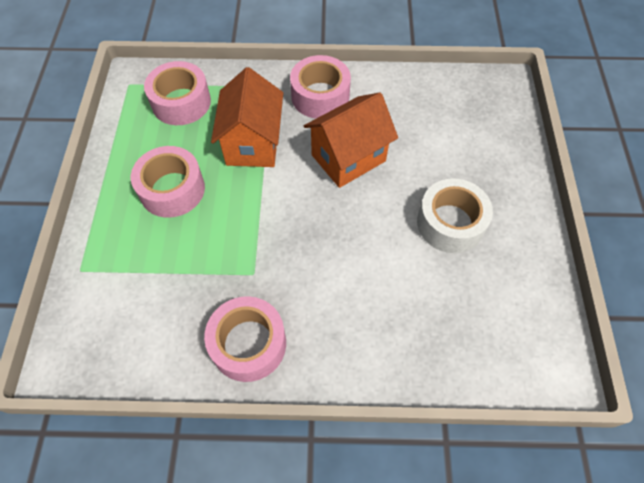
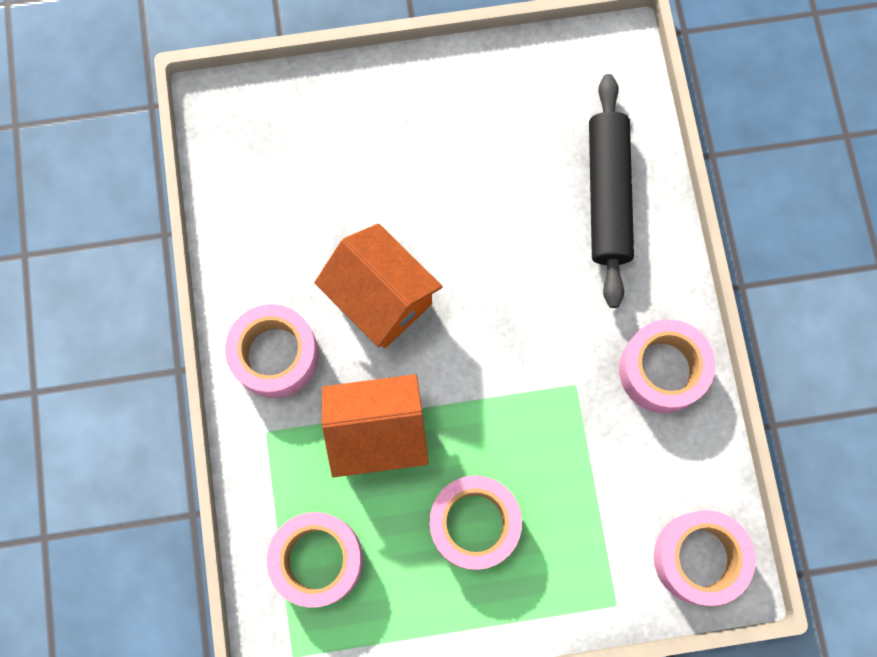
camera: 100 degrees left, 15 degrees up
(88, 339) = (698, 558): none -> pink tape
(412, 331) = (607, 195): none -> black rolling pin
(450, 223) = (459, 164): white tape -> none

